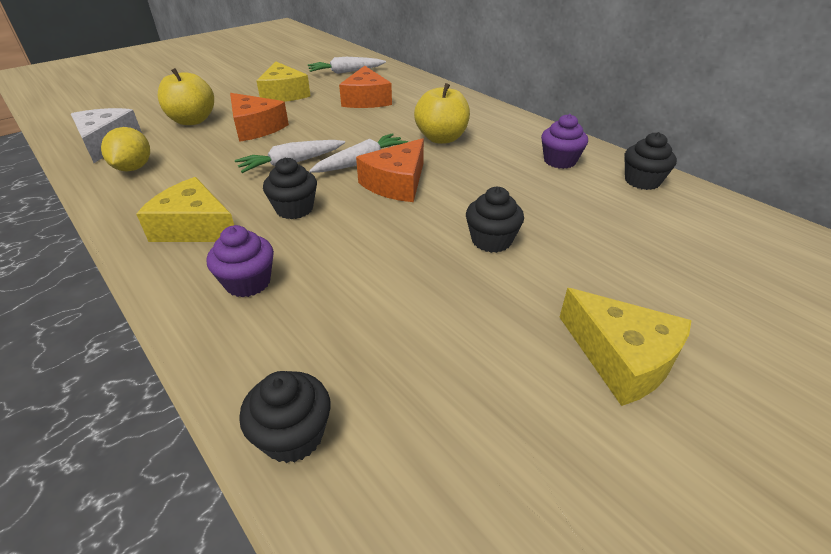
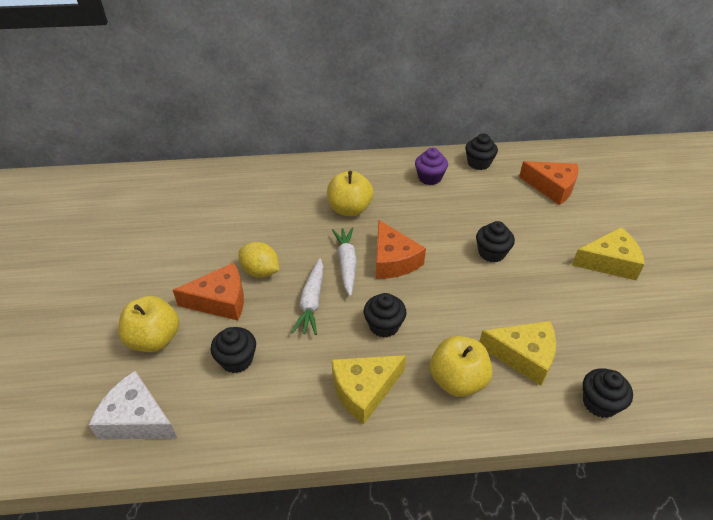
camera: 55 degrees left, 5 degrees up
(133, 168) = (220, 408): yellow lemon -> yellow lemon (260, 271)
(192, 156) = (237, 360): none -> black cupcake
(248, 282) = (457, 380): purple cupcake -> yellow apple
(283, 94) = (164, 257): yellow cheese -> yellow cheese (523, 356)
(346, 72) = (162, 200): white carrot -> none
(366, 100) = (239, 214): orange cheese -> orange cheese (552, 187)

